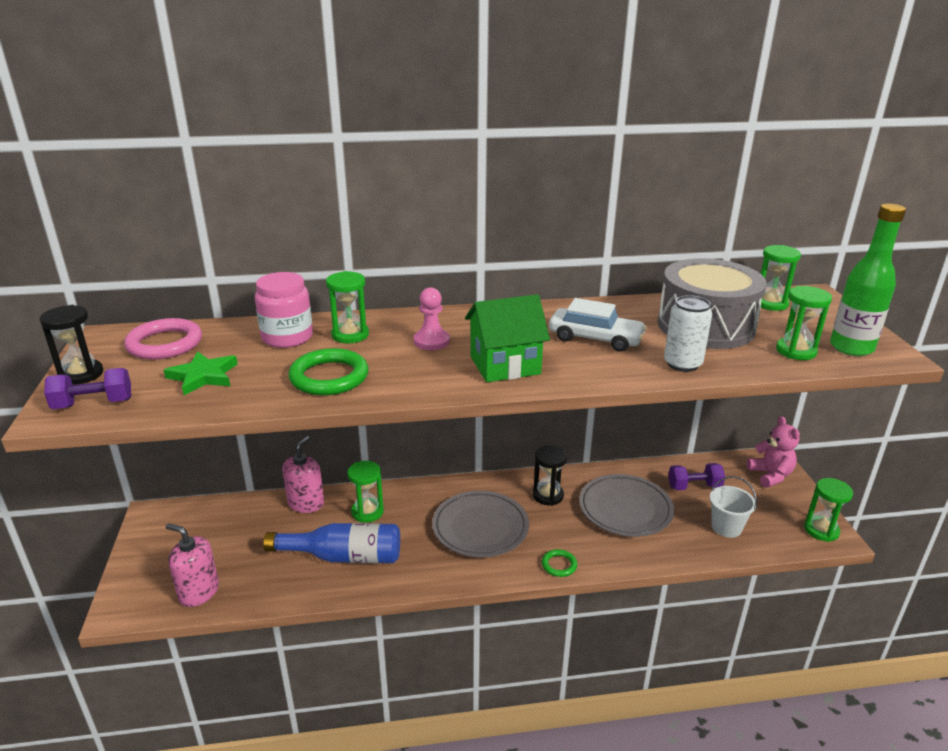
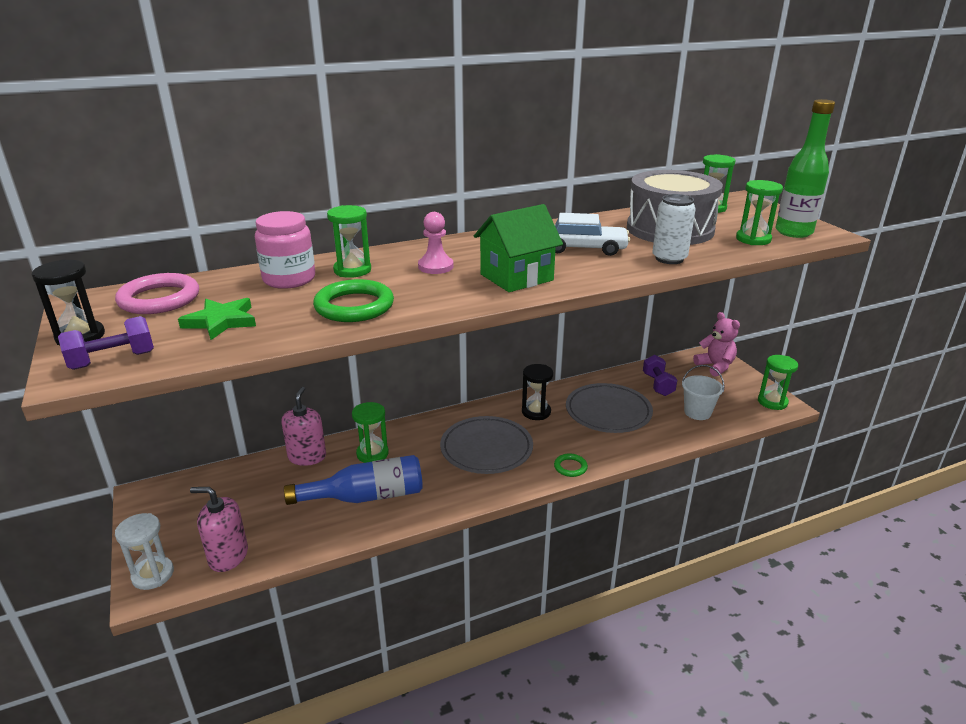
camera: 15 degrees left, 0 degrees up
(130, 596) = (153, 575): none -> white hourglass
(694, 486) = (658, 385): purple dumbbell -> purple dumbbell turned 75 degrees counterclockwise

